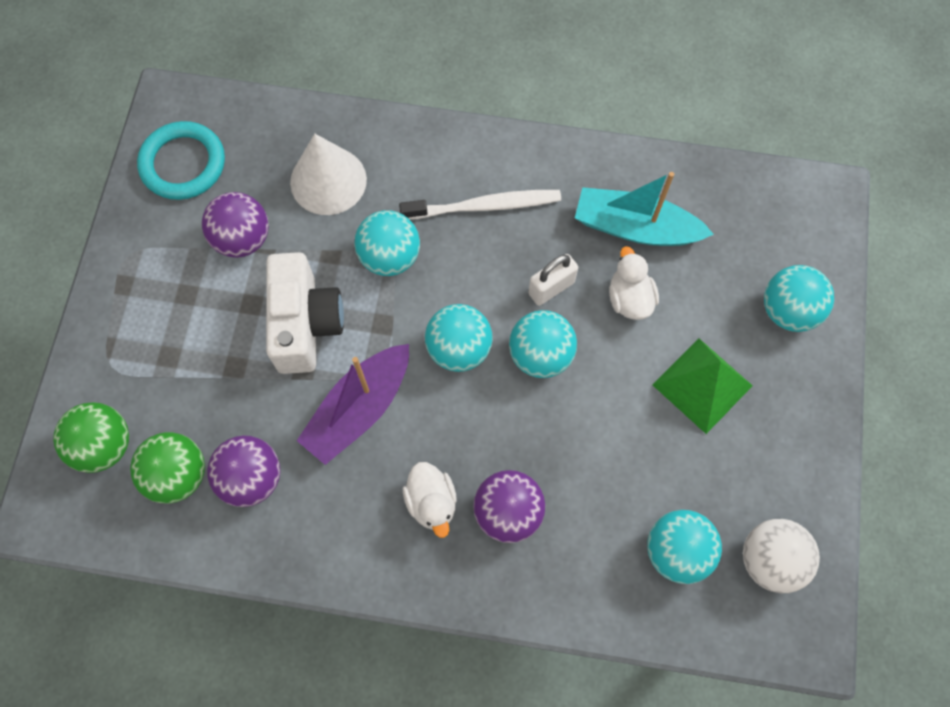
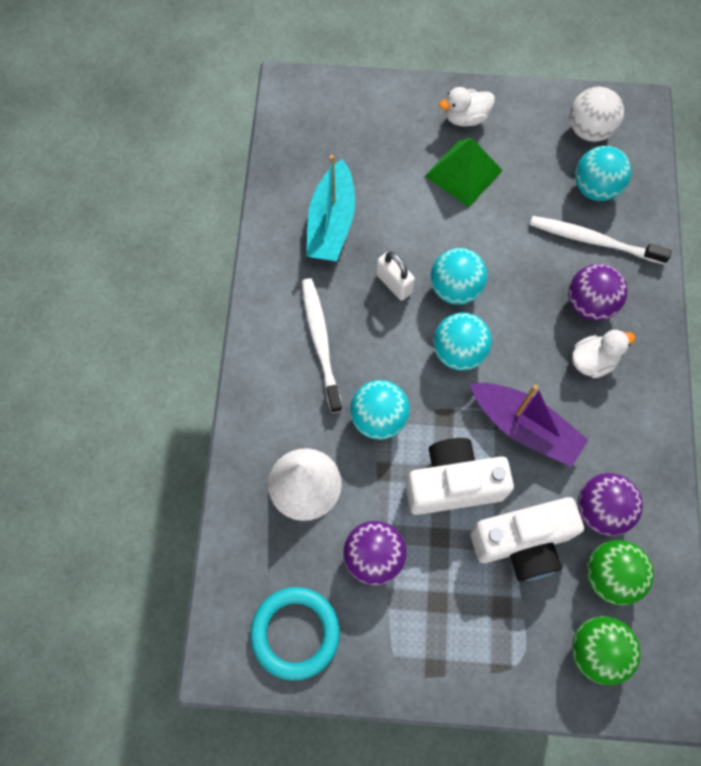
camera: 95 degrees left, 0 degrees up
(230, 387) = (522, 542): none -> white camera
(598, 533) = (593, 240): none -> white toothbrush
(629, 298) = (396, 225): white duck -> white duck (465, 118)
(788, 310) = (394, 116): turquoise ball -> none

